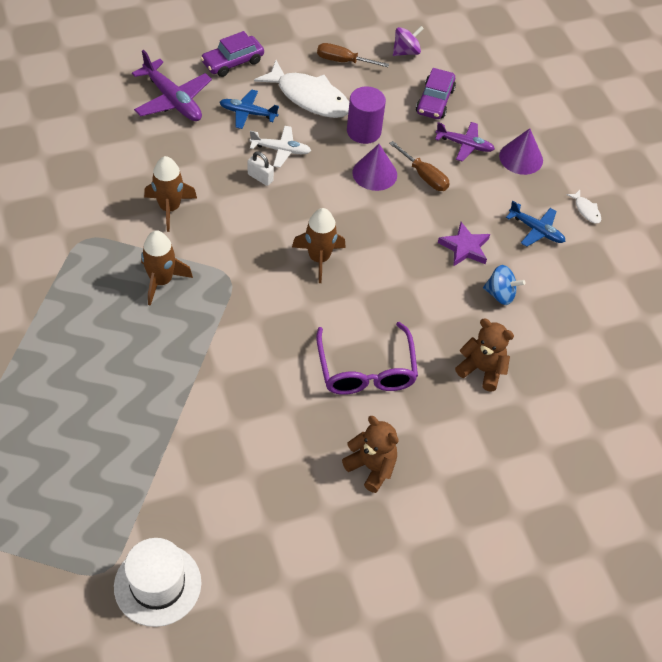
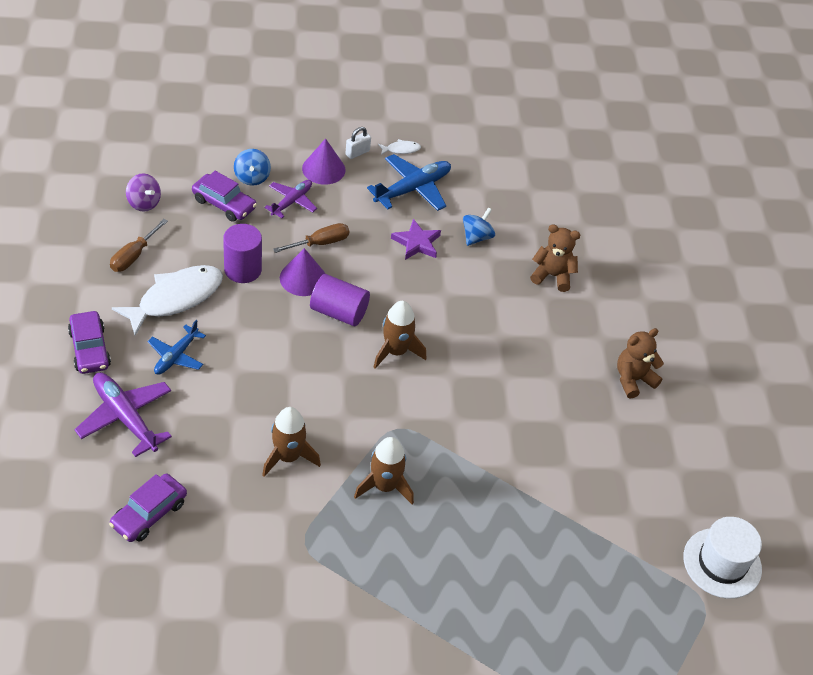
camera: 75 degrees left, 5 degrees down
(85, 137) = (149, 514): none -> purple car
(172, 100) = (125, 418): purple plane -> purple plane turned 105 degrees counterclockwise
(260, 177) = (274, 369): white padlock -> white padlock (357, 153)
(281, 150) = (242, 342): white plane -> none
(346, 207) = (339, 312): none -> purple cylinder
(366, 370) = (534, 354): purple glasses -> none
(406, 52) = (144, 203): purple spinning top -> purple spinning top turned 150 degrees clockwise
(478, 111) = (252, 177): none -> blue spinning top
(482, 370) = (552, 276): brown teddy bear -> brown teddy bear turned 60 degrees clockwise
(536, 230) = (412, 189): blue plane -> blue plane, size x1.57

